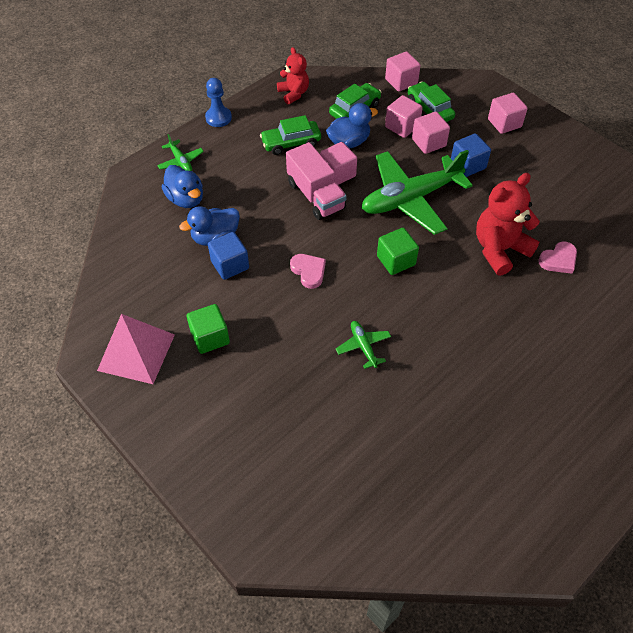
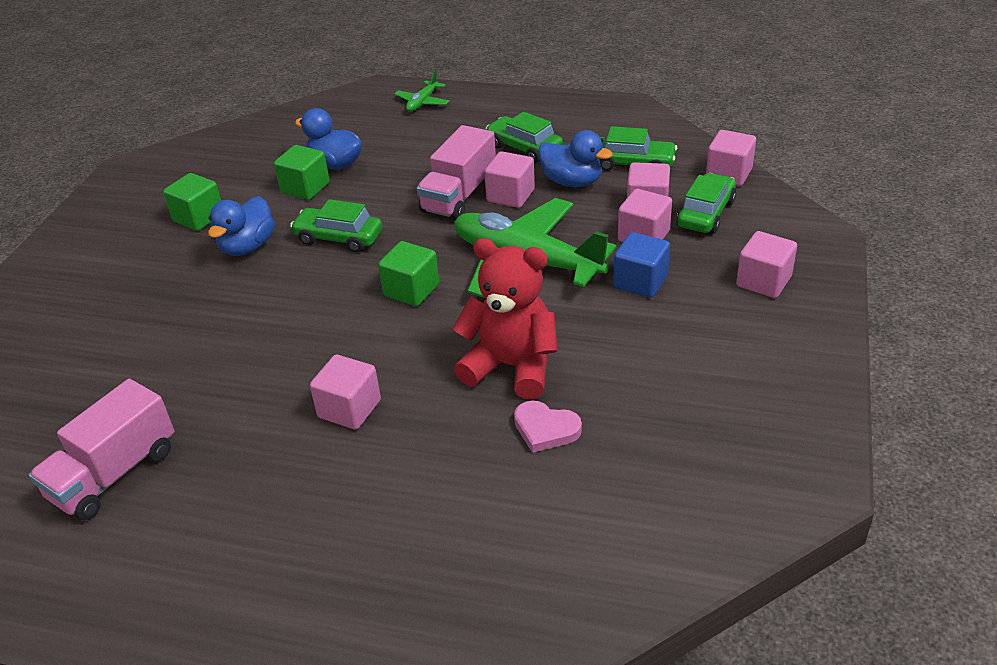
camera: 60 degrees right, 15 degrees down
(136, 352) = (152, 187): pink pyramid -> none
(186, 199) = (373, 127): blue duck -> blue duck (248, 247)
(218, 118) = (510, 94): blue pawn -> none
(230, 265) = (305, 188): blue cube -> green cube
(293, 93) = (606, 117): red teddy bear -> none
(308, 271) = (339, 238): pink heart -> green car
(363, 346) = (257, 319): green plane -> none
(466, 473) = (114, 473): none -> pink truck
(486, 334) = (349, 409): none -> pink cube

